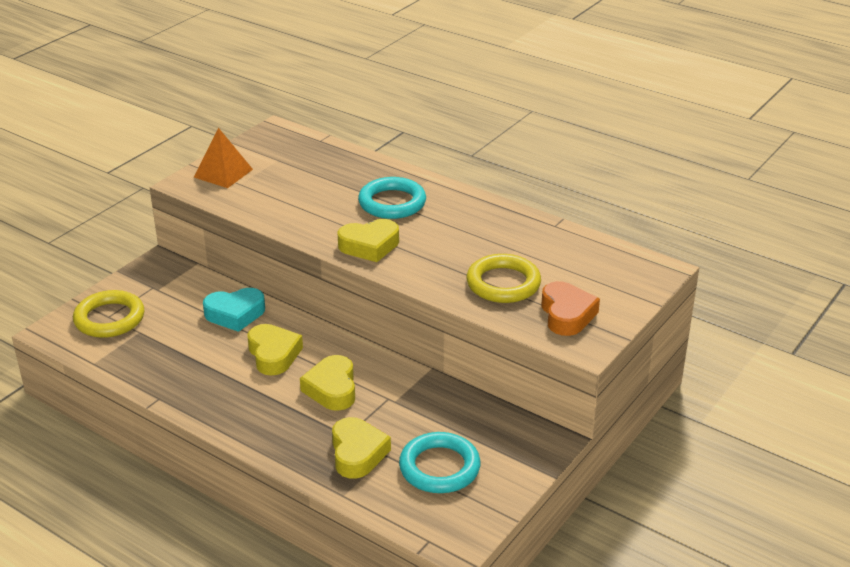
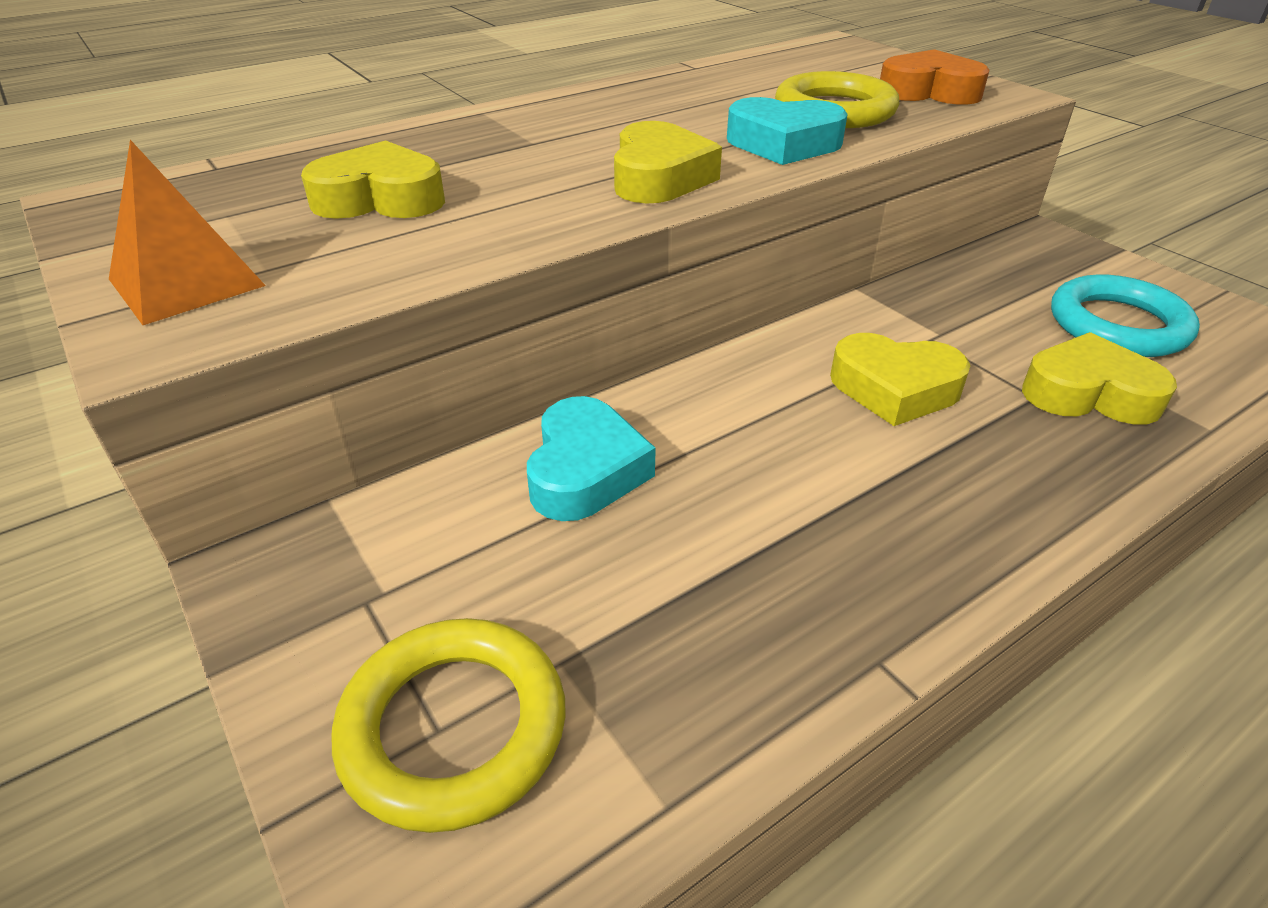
camera: 70 degrees left, 5 degrees up
(273, 354) = (760, 440): yellow heart -> yellow heart (380, 199)
(392, 203) = (529, 143): turquoise ring -> none
(436, 273) = (783, 144): none -> turquoise heart

